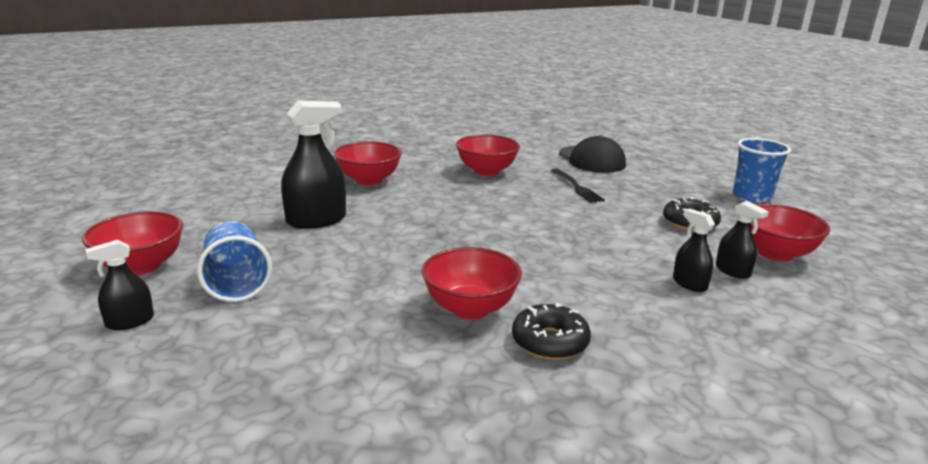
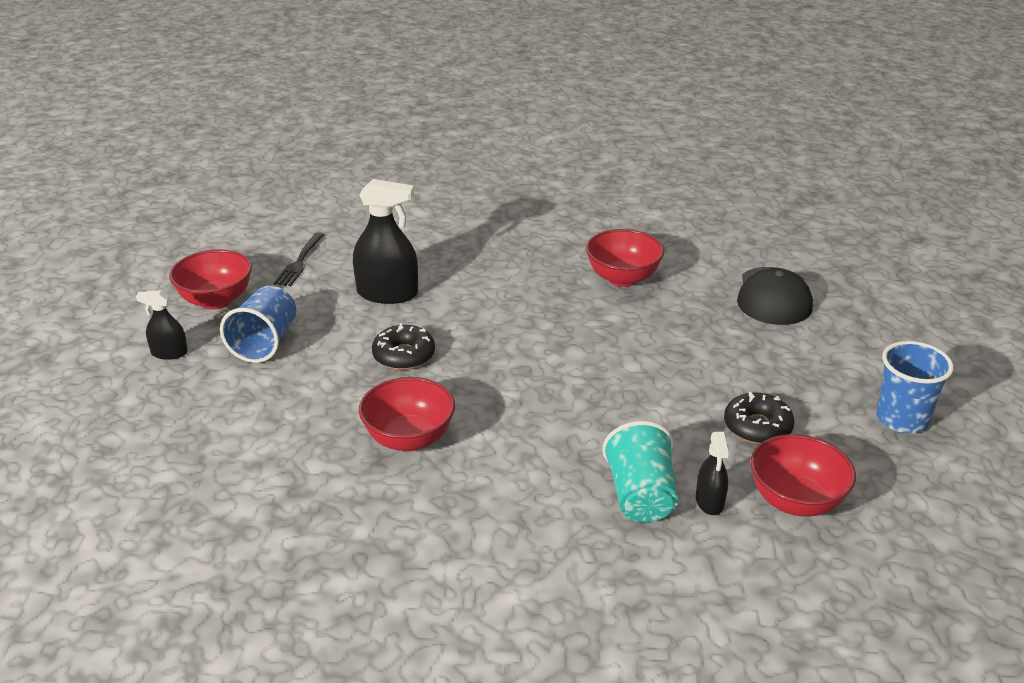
camera: 35 degrees right, 10 degrees up
(369, 180) = (486, 255): red bowl -> none
(550, 342) = (433, 497): black donut -> black donut (404, 355)
(576, 187) = (696, 333): black fork -> black fork (300, 261)
(689, 284) = (640, 496): black spray bottle -> turquoise cup

